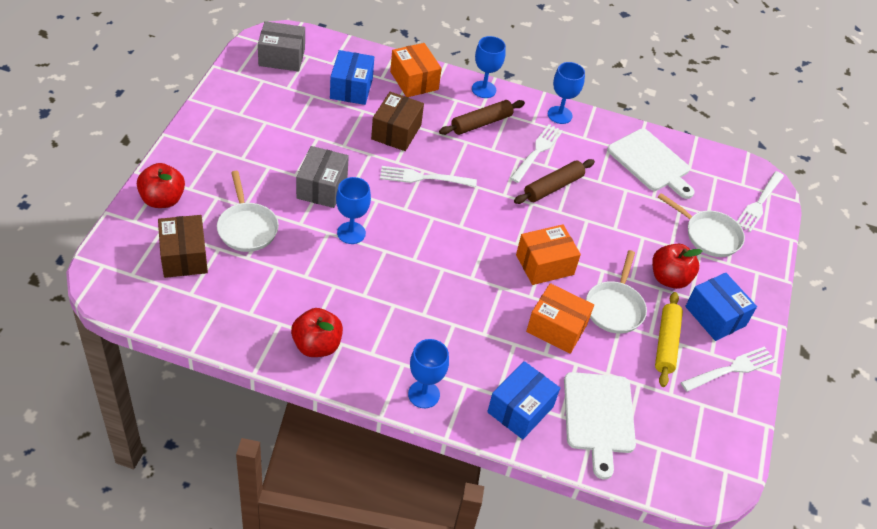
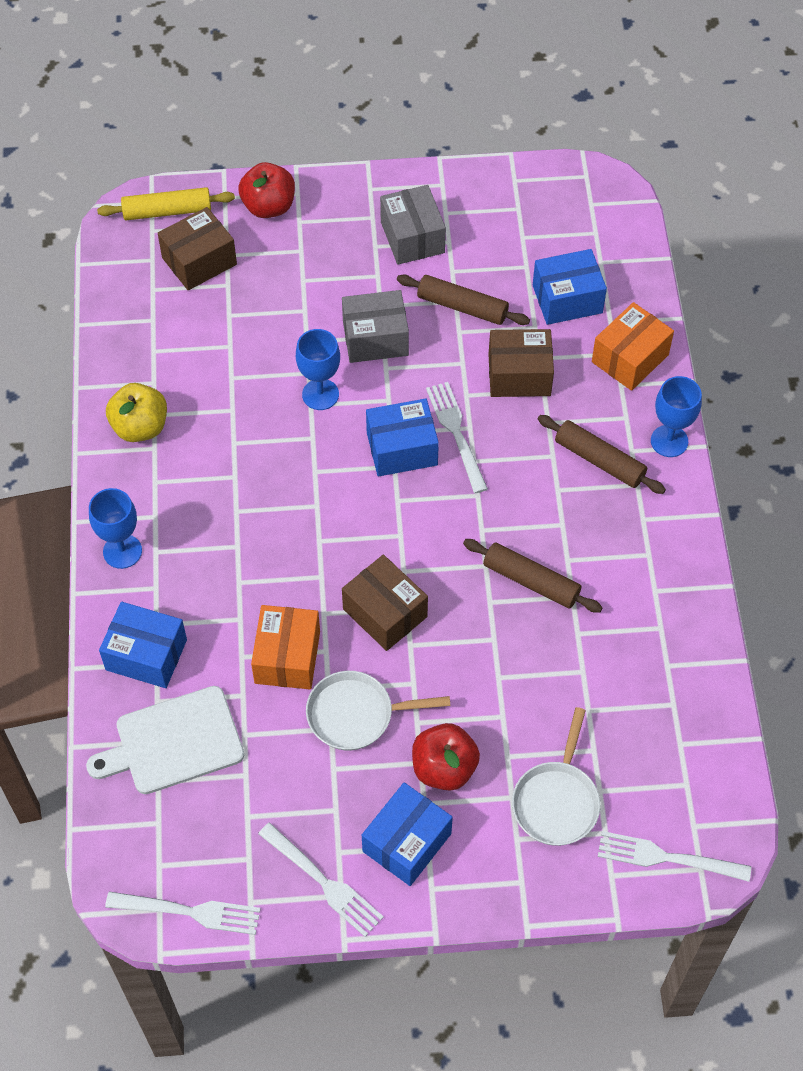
camera: 75 degrees right, 10 degrees up
(247, 228) = (271, 296): white pan -> none
(282, 57) = (573, 209): grey box -> grey box (412, 237)
(317, 345) = (140, 427): red apple -> yellow apple
(324, 136) = (462, 307): none -> brown rolling pin
(421, 208) = (402, 449): none -> blue box
(537, 152) = (587, 542): white fork -> white fork (189, 912)
(544, 264) = (385, 613): orange box -> brown box
(559, 115) = (681, 547): blue goblet -> none
(651, 162) = (659, 689): white cutting board -> none
(666, 343) = (327, 791): yellow rolling pin -> yellow rolling pin (167, 211)

